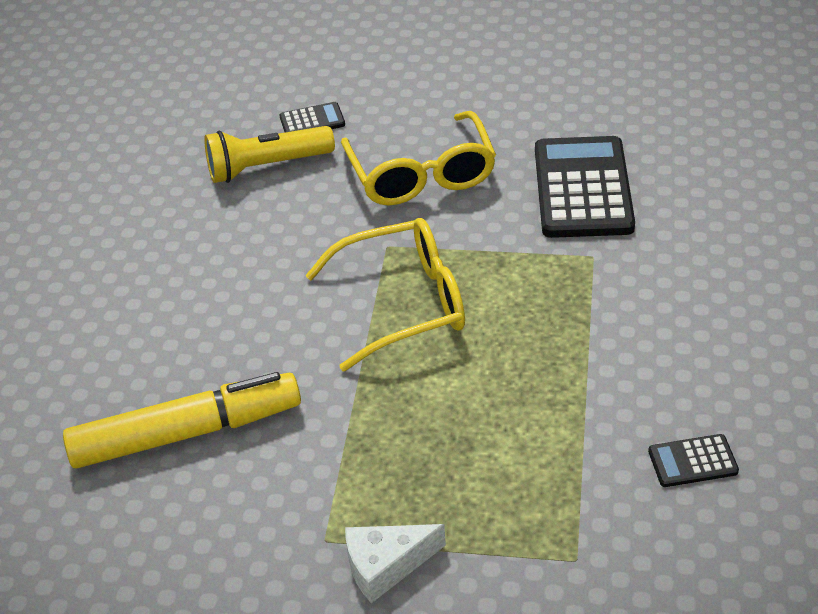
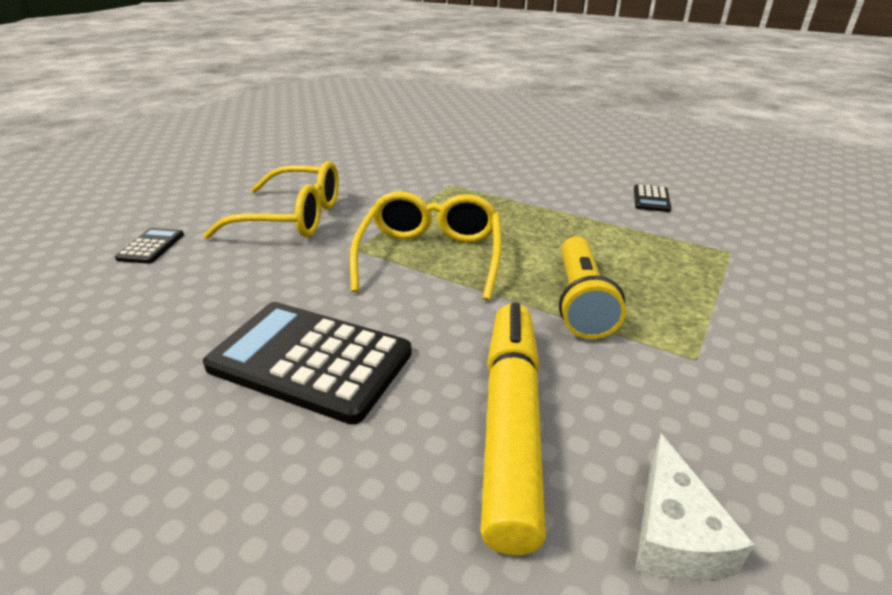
camera: 70 degrees left, 10 degrees down
(267, 167) = (172, 282): yellow flashlight -> yellow flashlight (581, 301)
(386, 566) = (732, 331): white cheese -> white cheese (674, 534)
(583, 188) = (383, 173): black calculator -> black calculator (310, 360)

